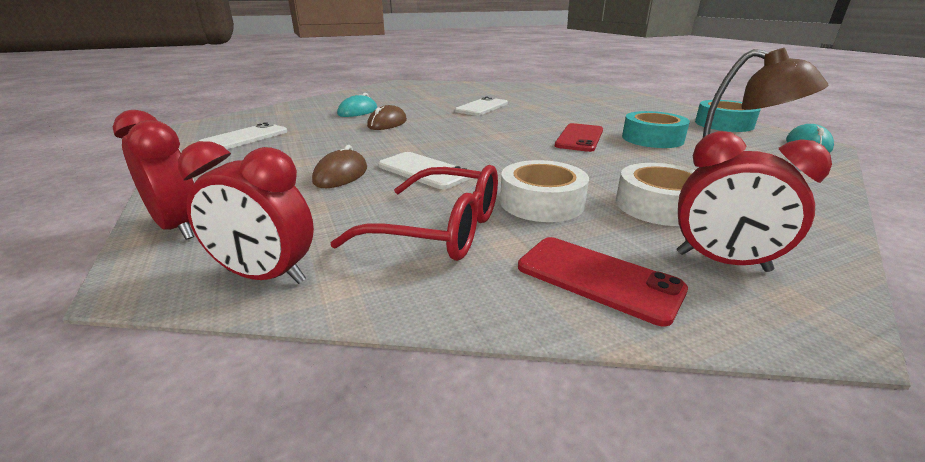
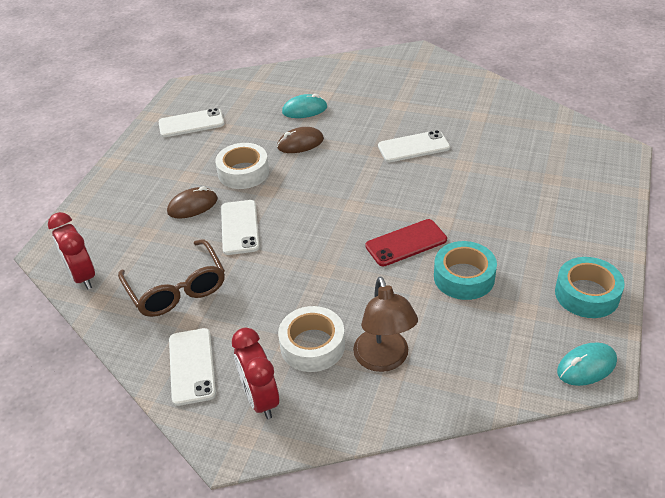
camera: 45 degrees right, 15 degrees up
(179, 227) = (83, 217): red clock -> none
(439, 229) = (177, 289): red glasses -> brown glasses
(541, 202) = (255, 299): white tape -> white tape (243, 172)
(598, 278) = (192, 366): red phone -> white phone

